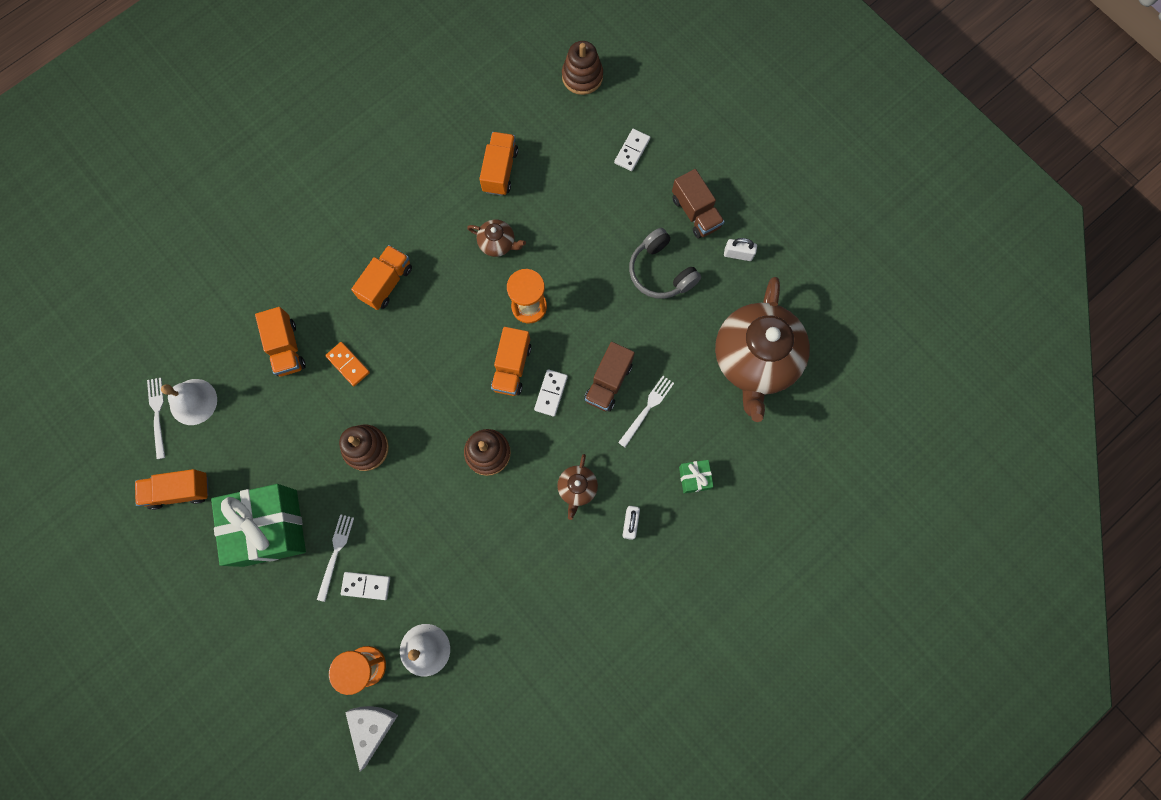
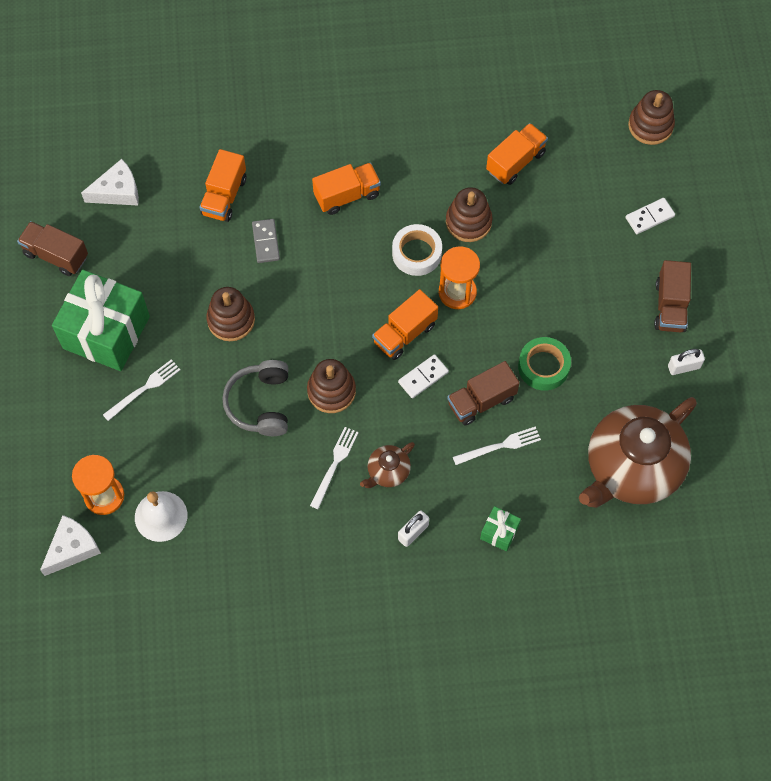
camera: 35 degrees right, 10 degrees down
(157, 414) = (82, 183): white fork -> white fork (334, 465)
(179, 491) = (56, 255): orange truck -> brown truck
(193, 401) = (117, 191): white bell -> white cheese
(348, 364) = (266, 242): orange domino -> grey domino
(366, 585) = (150, 431): white domino -> none
(475, 295) = (416, 253): none -> white tape
(498, 243) = (468, 222): brown teapot -> brown stacking toy
(635, 323) = (543, 366): none -> green tape
(660, 271) = (599, 337): grey headphones -> grey headphones (260, 403)
(738, 254) = (684, 367): white padlock -> white padlock turned 60 degrees counterclockwise

